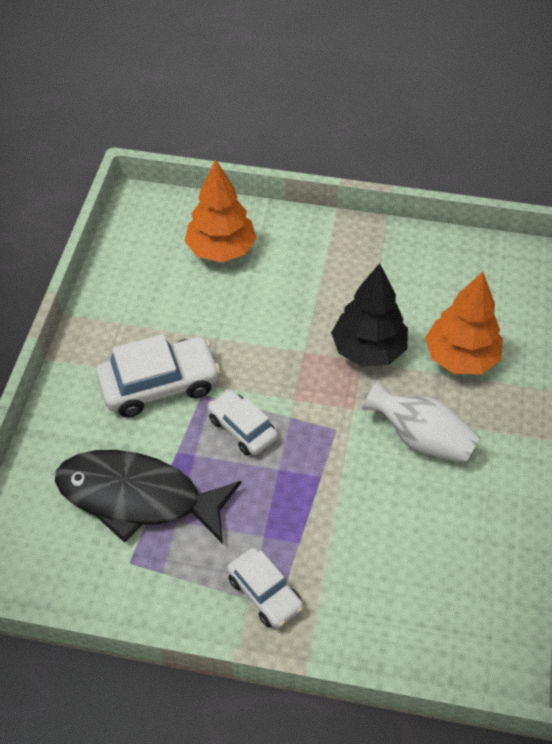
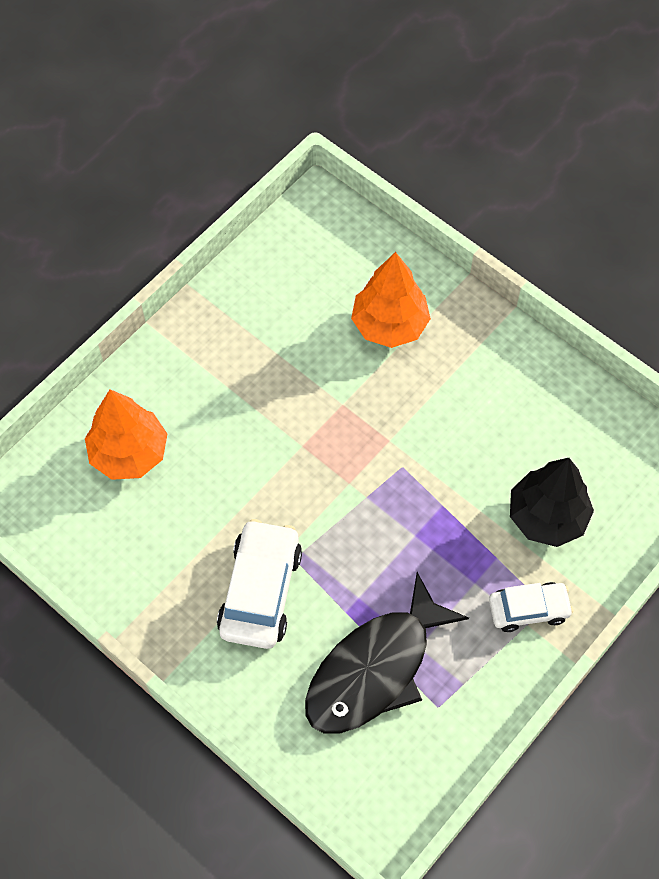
camera: 60 degrees left, 10 degrees up
(242, 428) = (354, 543): white car -> none
(368, 350) = (334, 392): black tree -> black tree (547, 516)
(421, 438) = (452, 405): white vase -> none

